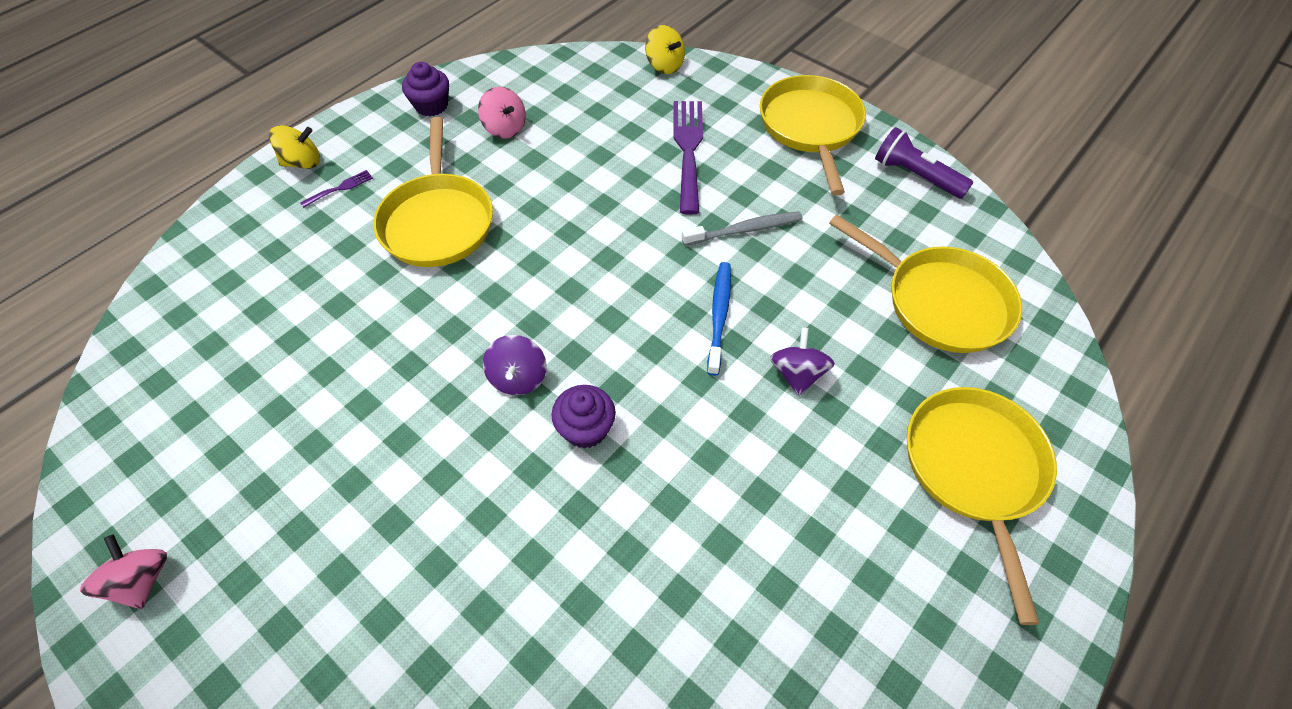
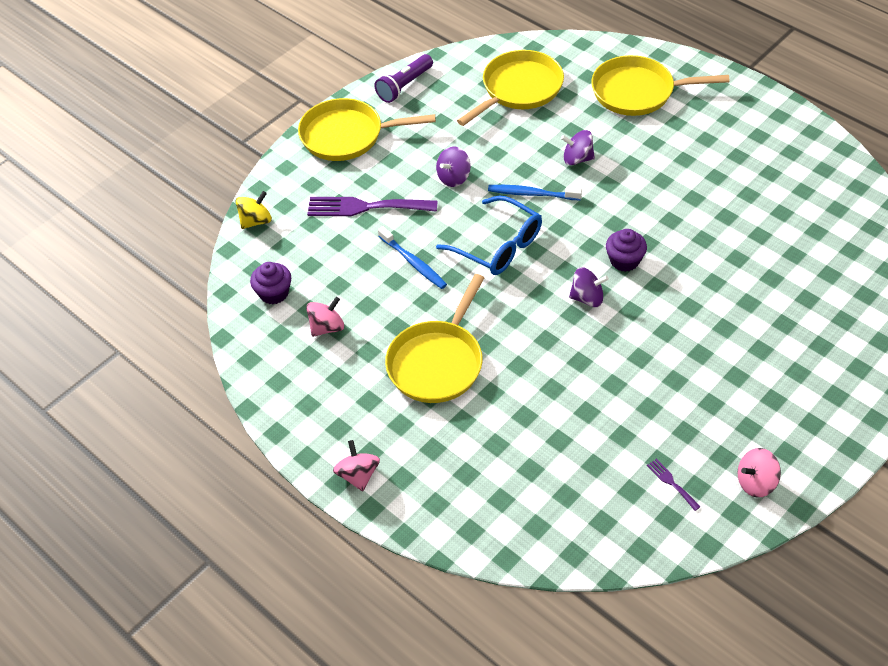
camera: 85 degrees left, 5 degrees down
(303, 162) = (358, 475): yellow spinning top -> pink spinning top
(340, 188) = (394, 438): purple fork -> purple fork (671, 482)
(431, 105) = (289, 385): purple cupcake -> purple cupcake (274, 293)
(438, 221) = (437, 362): yellow pan -> yellow pan turned 120 degrees clockwise
(595, 195) = (413, 263): none -> blue toothbrush
(620, 278) = (498, 246): none -> blue glasses
(745, 230) = (453, 178): grey toothbrush -> purple spinning top

